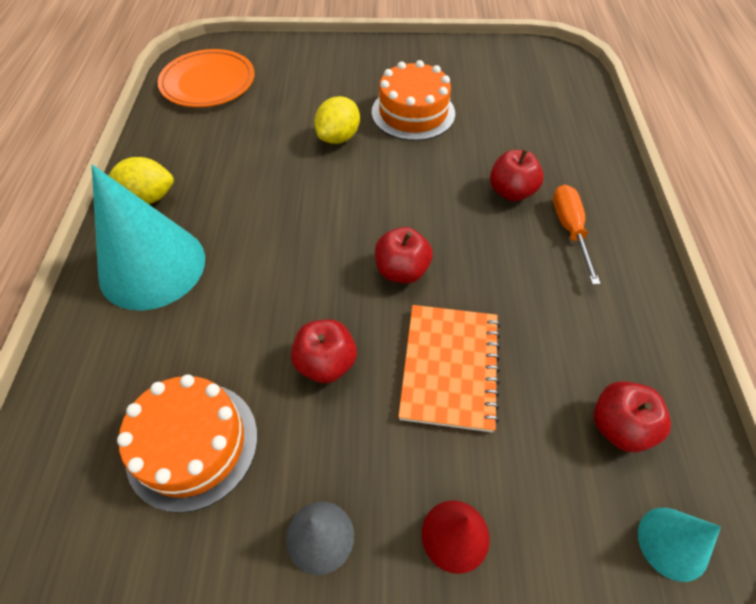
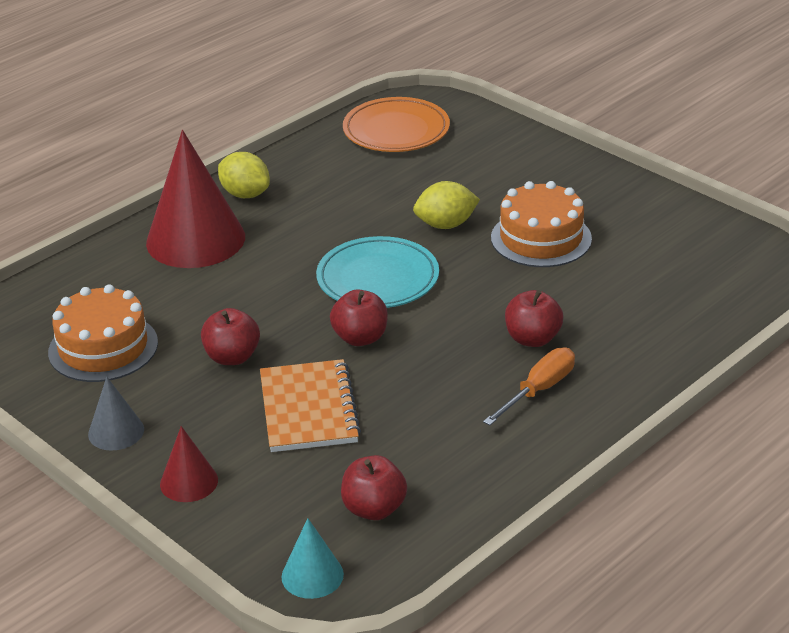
camera: 45 degrees right, 20 degrees down
(152, 266) = (195, 239): turquoise cone -> red cone
(348, 210) = (378, 279): none -> turquoise plate
(450, 368) = (309, 409): orange notebook -> orange notebook turned 60 degrees counterclockwise

